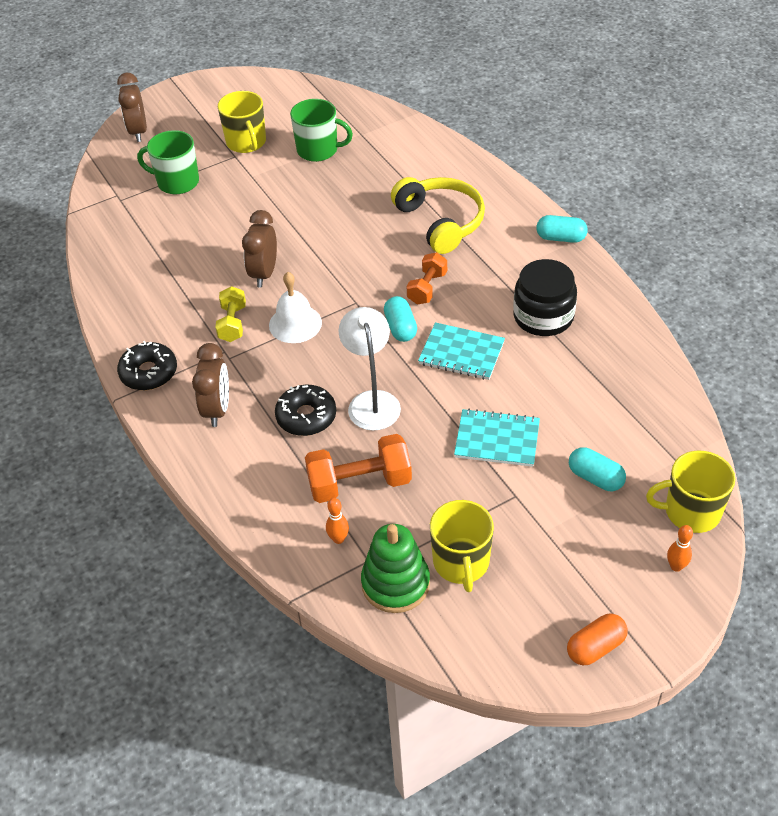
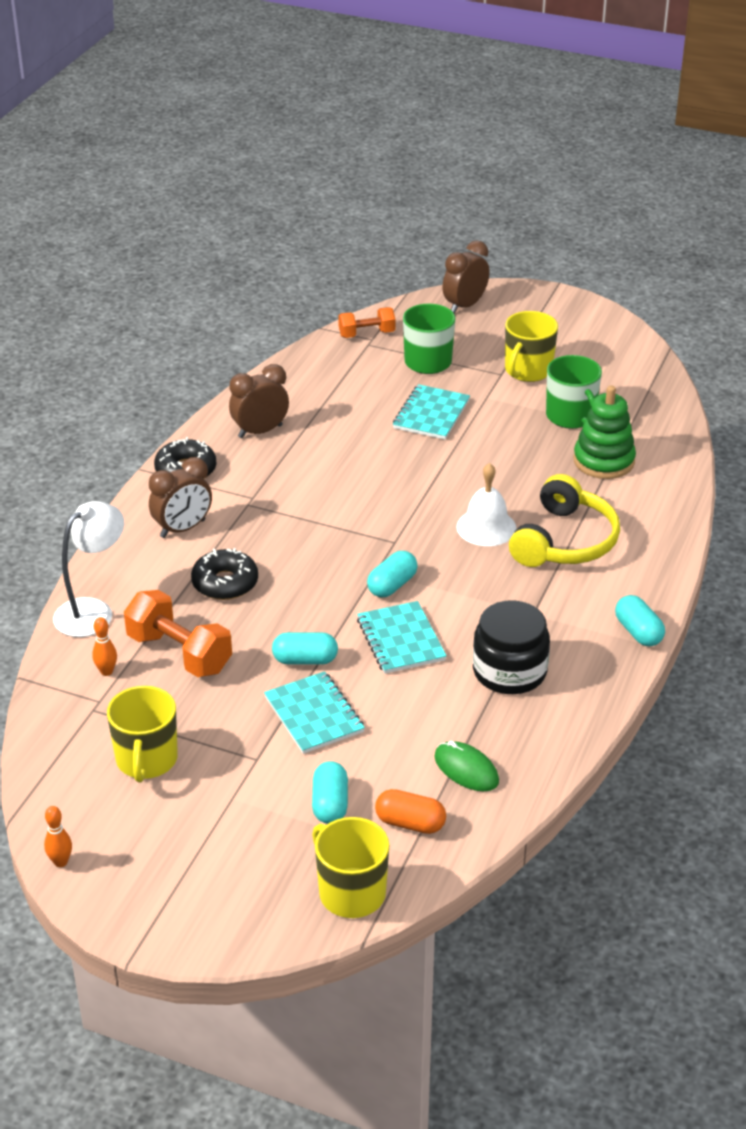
camera: 50 degrees right, 10 degrees down
(232, 323) = (289, 484): yellow dumbbell -> none
(238, 211) = (431, 414): none -> turquoise notebook
(264, 274) = (370, 470): brown clock -> brown clock (260, 431)
(295, 323) = (328, 520): white bell -> white bell (486, 527)
(372, 401) = (282, 613): white lamp -> white lamp (93, 611)
(395, 583) = (88, 730): green stacking toy -> green stacking toy (604, 461)
(427, 288) = (463, 576): orange dumbbell -> orange dumbbell (366, 334)
(435, 415) = (305, 660): none -> turquoise capsule
(461, 563) = (146, 760): yellow mug -> yellow mug turned 45 degrees counterclockwise
(595, 647) = (125, 893): orange capsule -> orange capsule (410, 823)
(619, 388) = (466, 769): none -> green mouse
(676, 566) = (270, 910): orange bowling pin -> orange bowling pin (60, 862)

